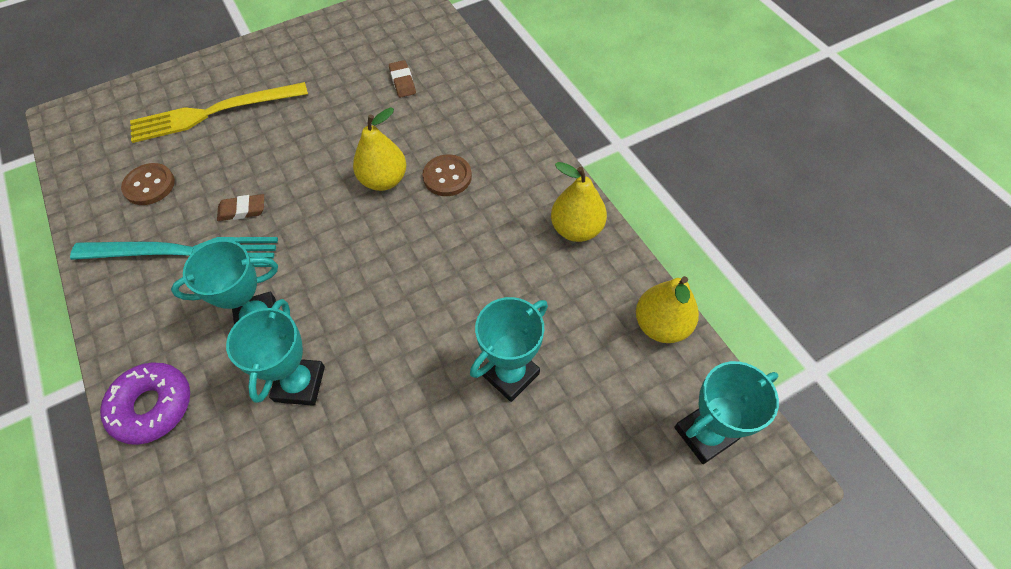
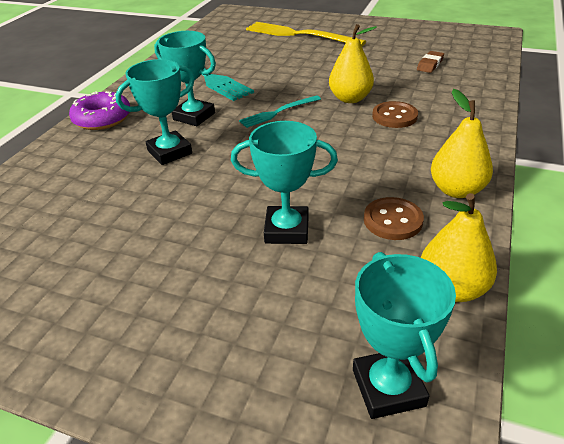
camera: 50 degrees right, 20 degrees down
(149, 185) = (229, 46): brown button -> brown button (393, 220)
(242, 210) = (255, 74): brown eraser -> none
(338, 248) = (278, 112): none -> turquoise fork
(704, 434) = (388, 387): turquoise trophy -> turquoise trophy turned 60 degrees clockwise

